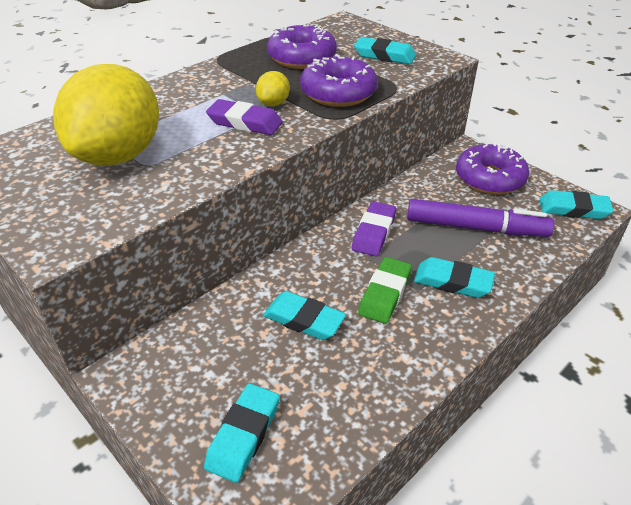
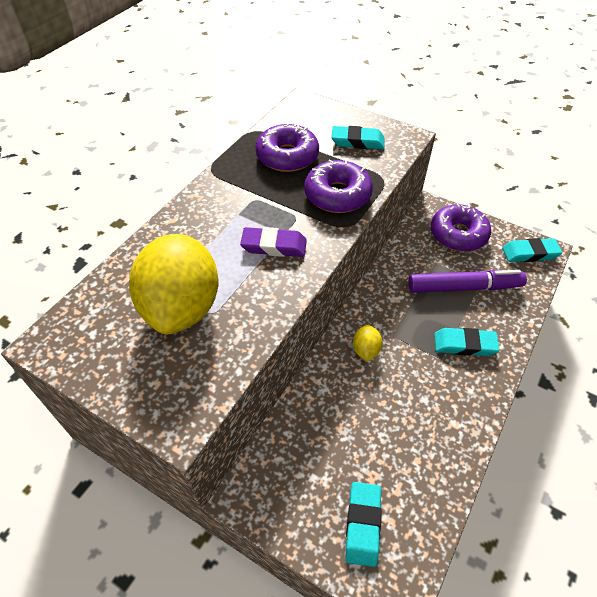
camera: 15 degrees left, 10 degrees up
(273, 103) = (288, 218): yellow lemon -> yellow lemon (366, 350)
(304, 319) = (366, 408): turquoise eraser -> none
(374, 232) = (387, 309): purple eraser -> none
(385, 293) = (418, 368): green eraser -> none

